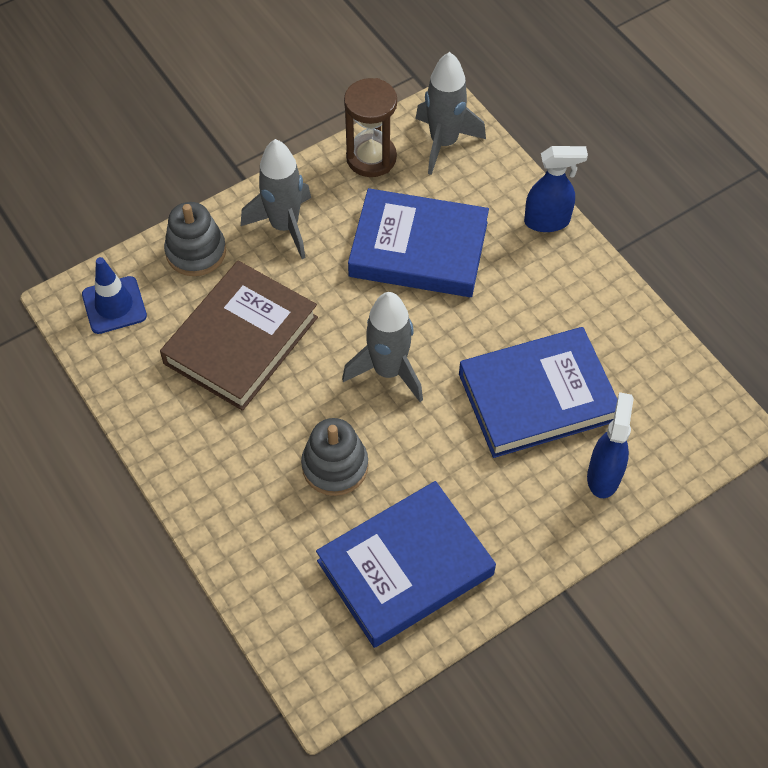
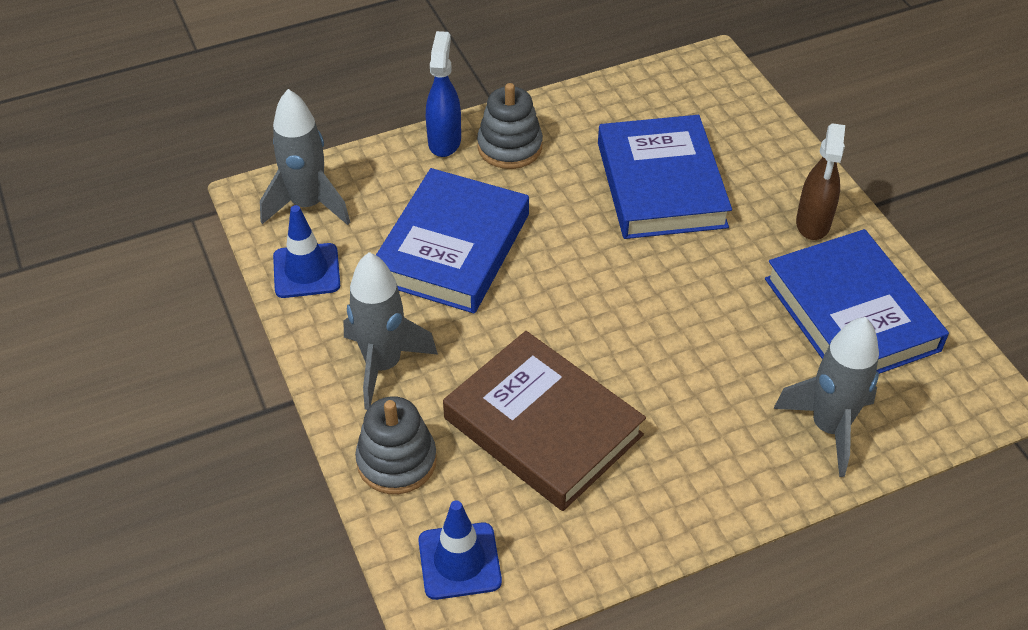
camera: 80 degrees left, 10 degrees down
(335, 466) = (726, 357): grey stacking toy -> grey stacking toy (510, 147)
(371, 158) = (306, 271): brown hourglass -> blue traffic cone
(388, 371) = (610, 295): grey rocket -> grey rocket (829, 427)
(517, 531) = (813, 224): none -> brown spray bottle
(603, 475) = (755, 154): blue spray bottle -> none

